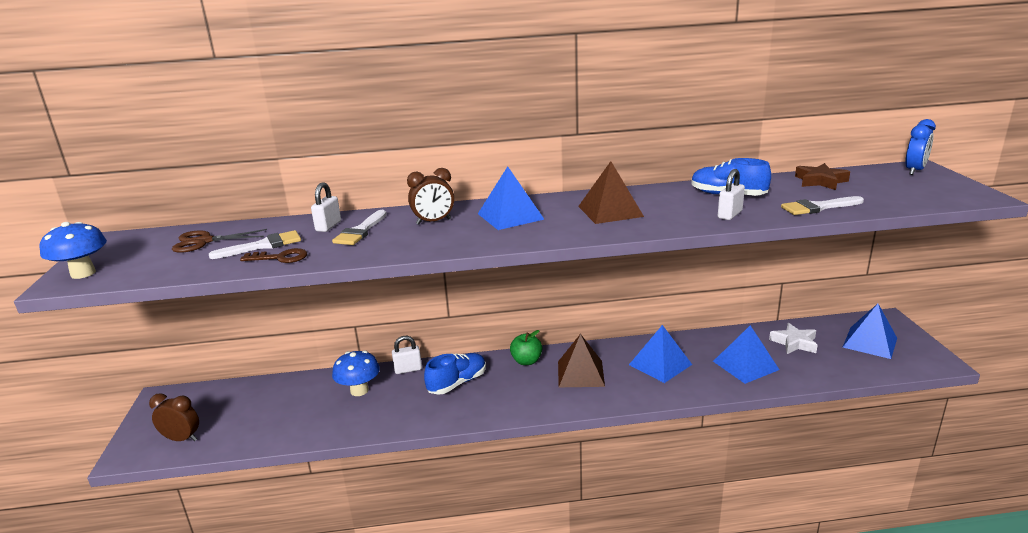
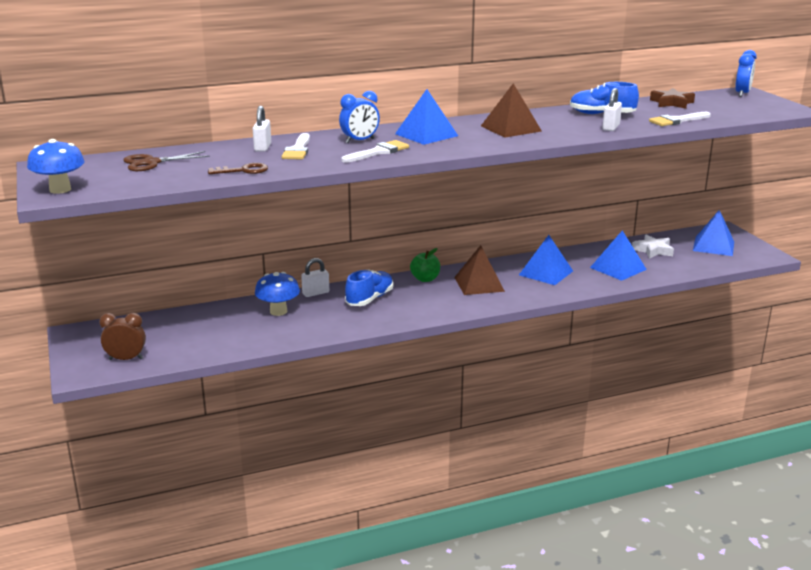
camera: 15 degrees left, 0 degrees up
(263, 246) = (215, 163): white brush -> white brush (378, 152)
(433, 221) = (360, 141): brown clock -> blue clock

